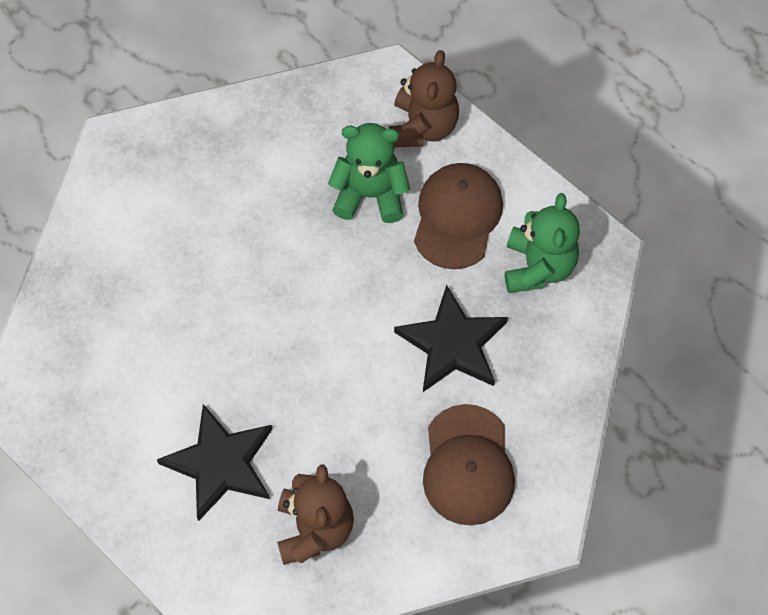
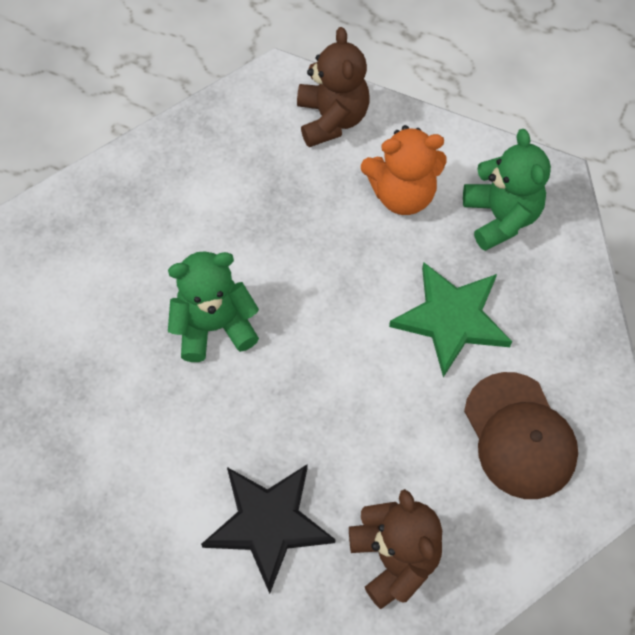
camera: 20 degrees left, 0 degrees up
(370, 195) = (308, 199): green teddy bear -> green teddy bear (214, 326)
(452, 344) = (451, 319): black star -> green star
(457, 217) = (402, 194): brown cap -> orange teddy bear

